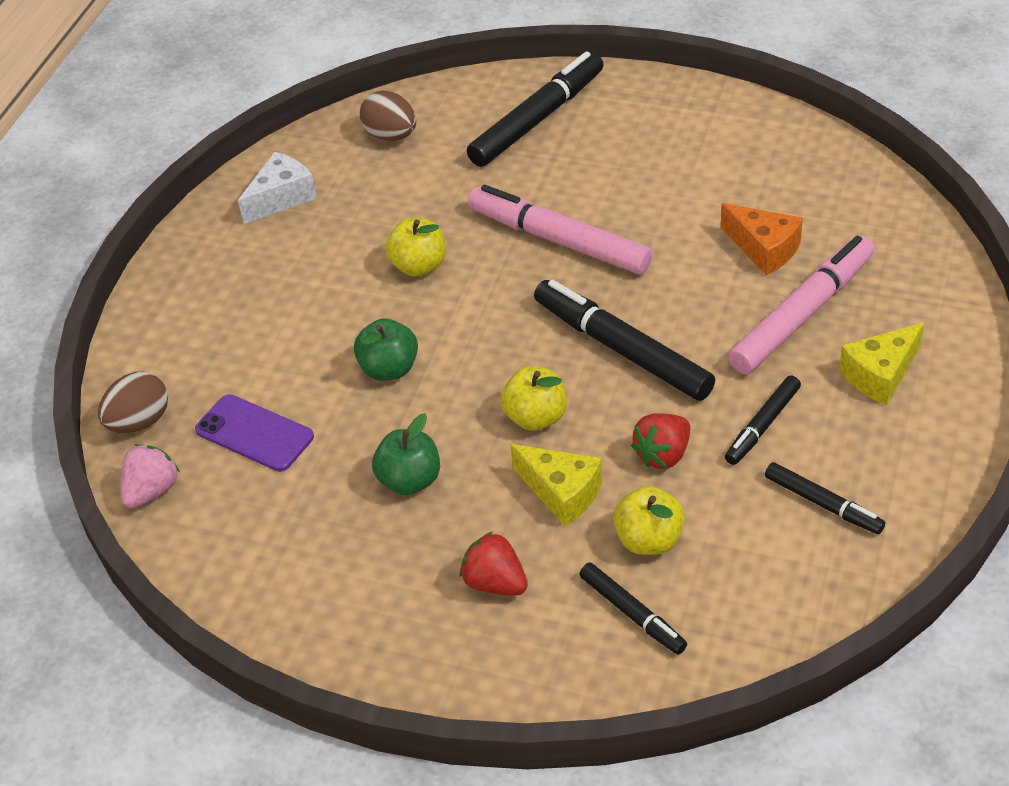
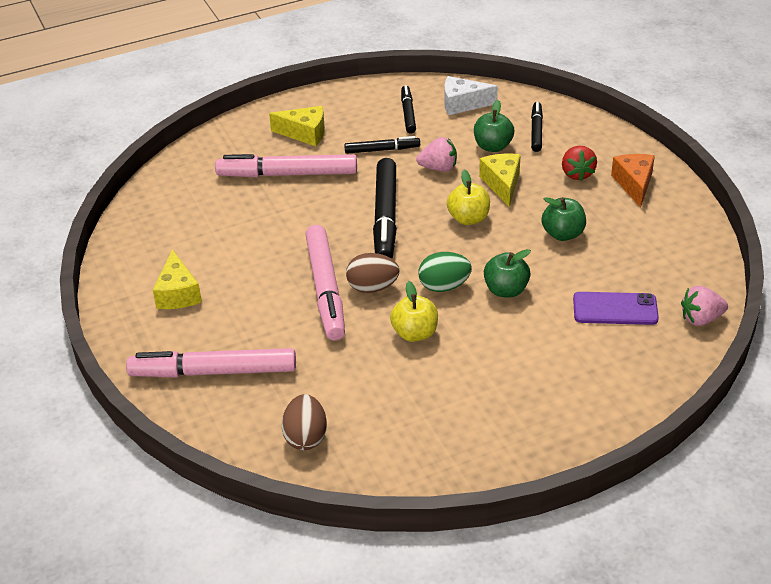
camera: 135 degrees left, 5 degrees down
(139, 422) = (674, 361): brown egg -> brown egg (372, 287)
(254, 433) = (615, 309): purple phone -> purple phone turned 75 degrees counterclockwise
(281, 198) = (430, 447): white cheese -> white cheese (462, 104)
(454, 326) = (444, 286): none -> green egg
(537, 119) = (213, 372): black marker -> pink marker
(649, 540) = (493, 146): yellow apple -> green apple
(663, 455) = (438, 168): red strawberry -> pink strawberry
(677, 142) = (178, 293): none -> yellow cheese
(764, 249) = (248, 210): orange cheese -> orange cheese (634, 184)

